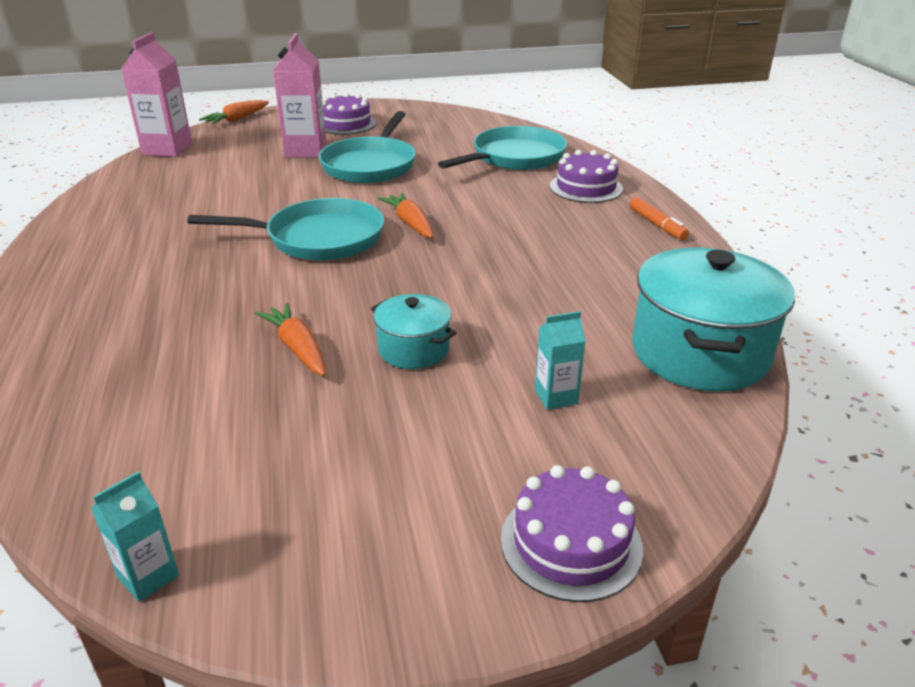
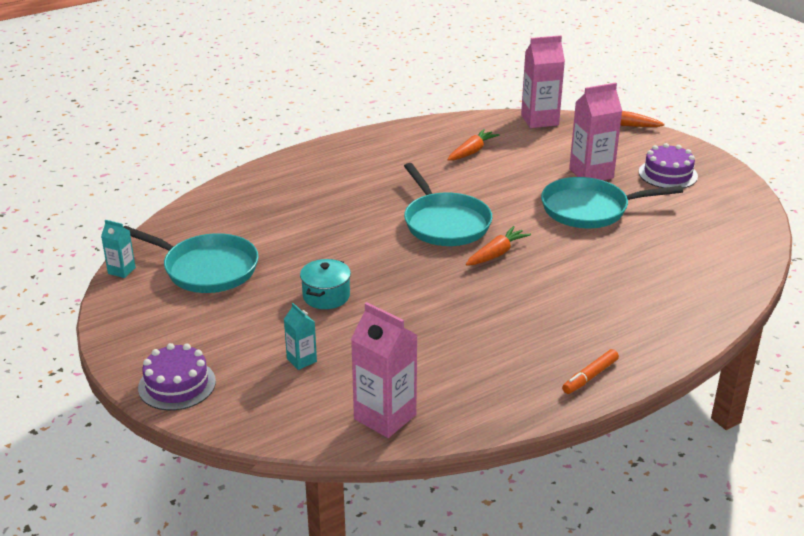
camera: 70 degrees right, 0 degrees up
(297, 348) = (306, 255): orange carrot -> orange carrot (472, 151)
(514, 157) = (675, 275): turquoise pan -> turquoise pan (206, 269)
(586, 187) = (640, 326): purple cake -> none
(700, 353) = (385, 417): turquoise pot -> pink carton

